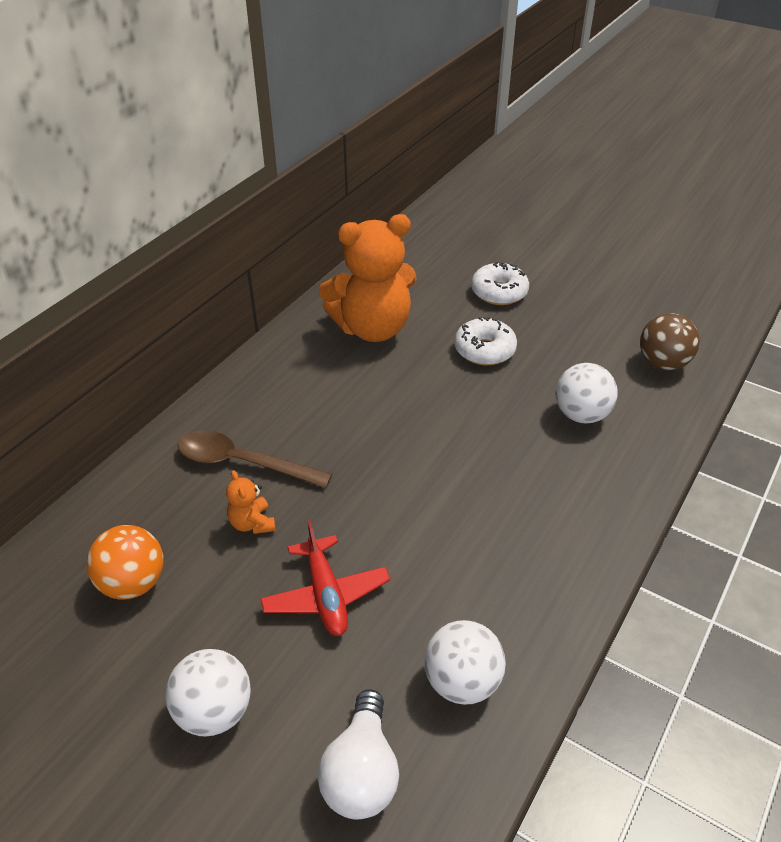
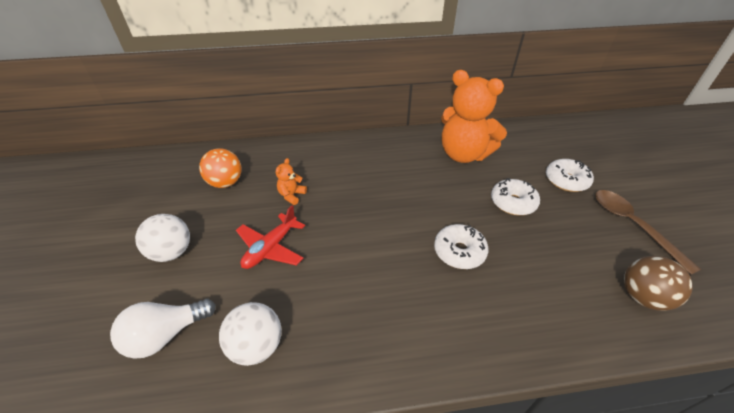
camera: 50 degrees right, 0 degrees up
(243, 463) = (324, 170): brown spoon -> brown spoon (632, 225)
(503, 436) = (459, 252): none -> white donut
(581, 414) = (528, 279): white ball -> none

